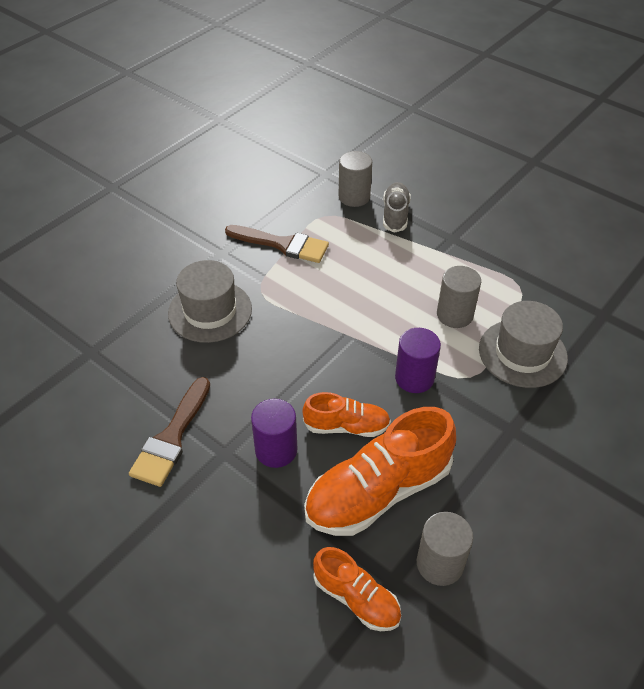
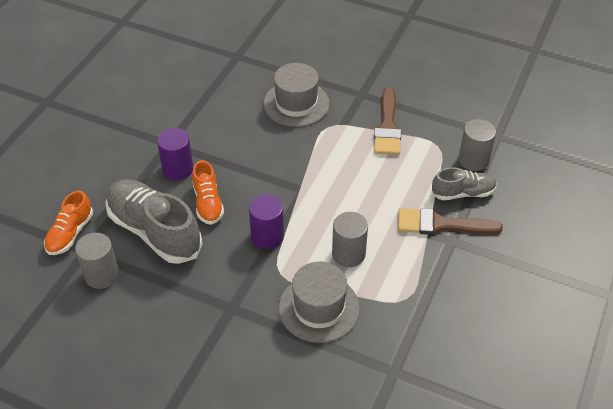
camera: 75 degrees right, 0 degrees up
(172, 437) = (175, 115): brown brush -> brown brush (441, 224)
(378, 491) = (154, 231): orange shoe -> grey shoe

